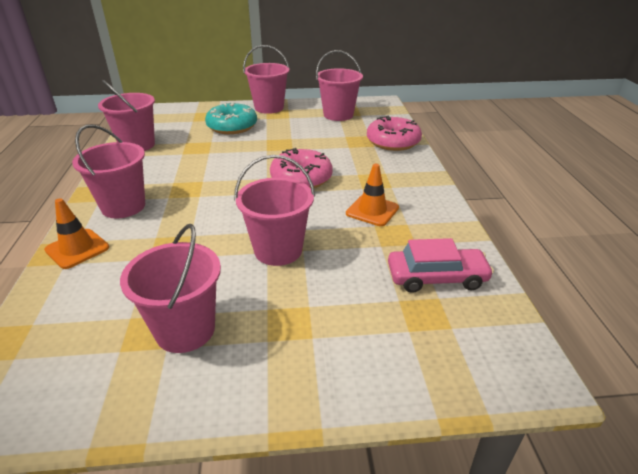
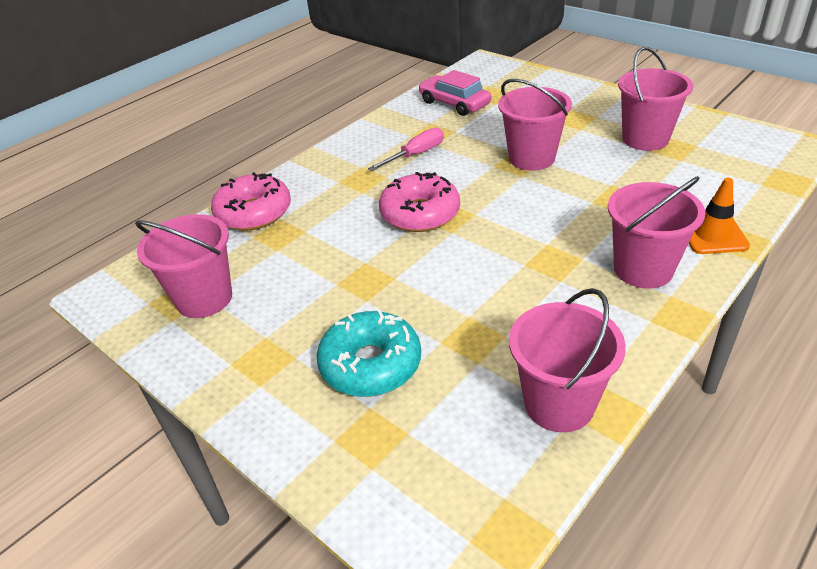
camera: 130 degrees left, 5 degrees up
(269, 108) = (248, 389): pink bucket -> none
(372, 210) = (415, 155): orange traffic cone -> pink screwdriver

